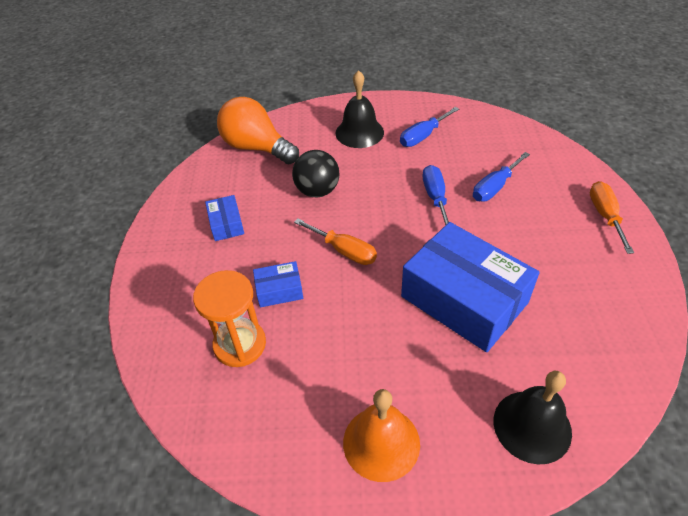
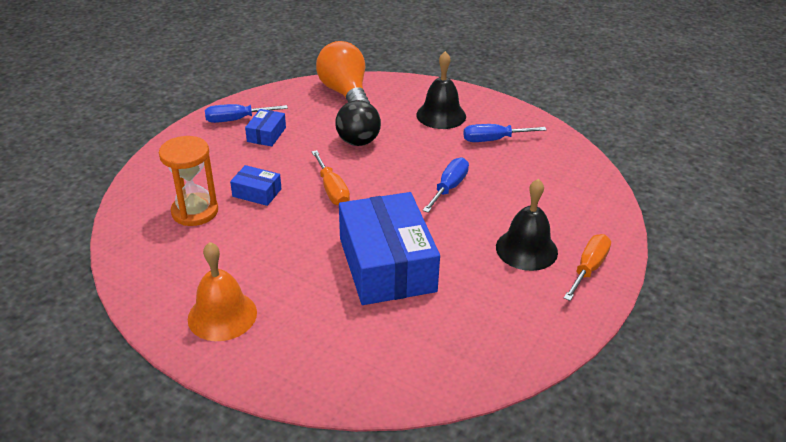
camera: 30 degrees right, 10 degrees down
(494, 187) = (511, 203): blue screwdriver -> blue screwdriver (236, 120)
(532, 426) = (340, 366): black bell -> black bell (526, 249)

